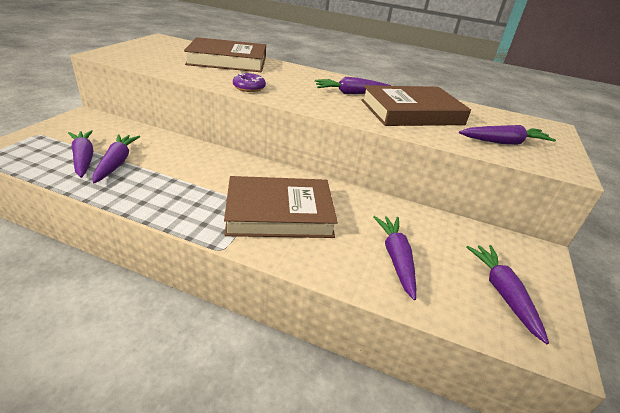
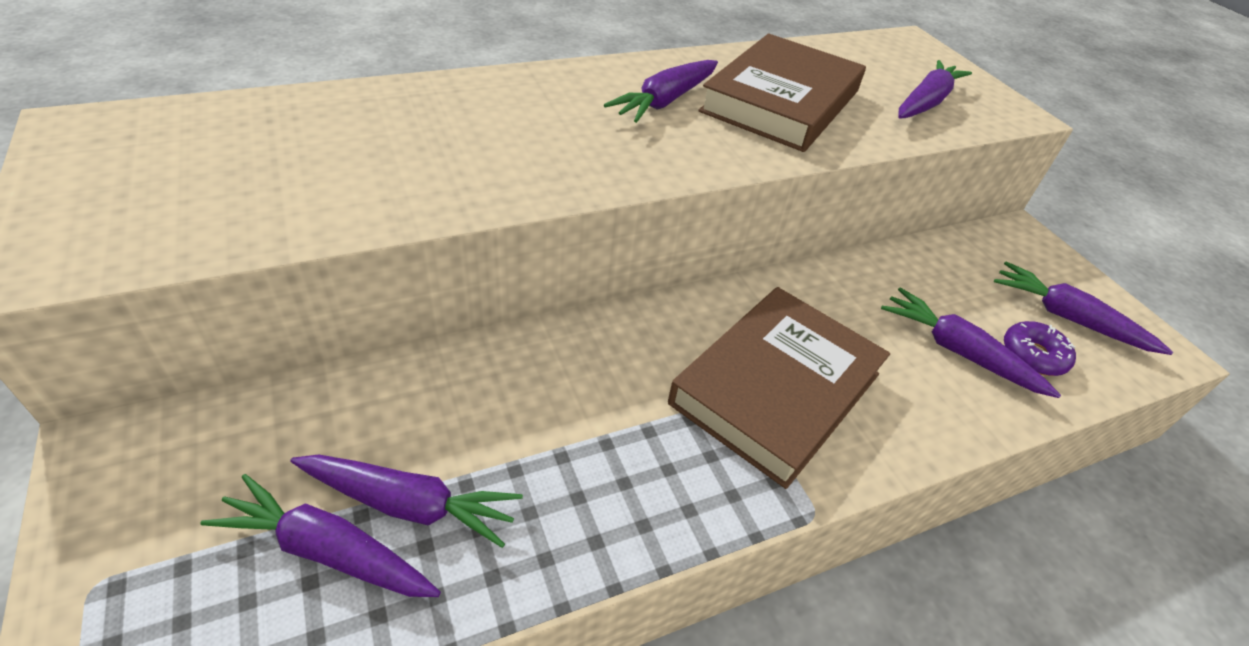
camera: 45 degrees left, 10 degrees up
(116, 163) = (409, 504): purple carrot -> purple carrot turned 150 degrees clockwise
(227, 61) = (355, 125): brown book -> none
(249, 88) = (523, 181): purple donut -> purple donut (1033, 355)

